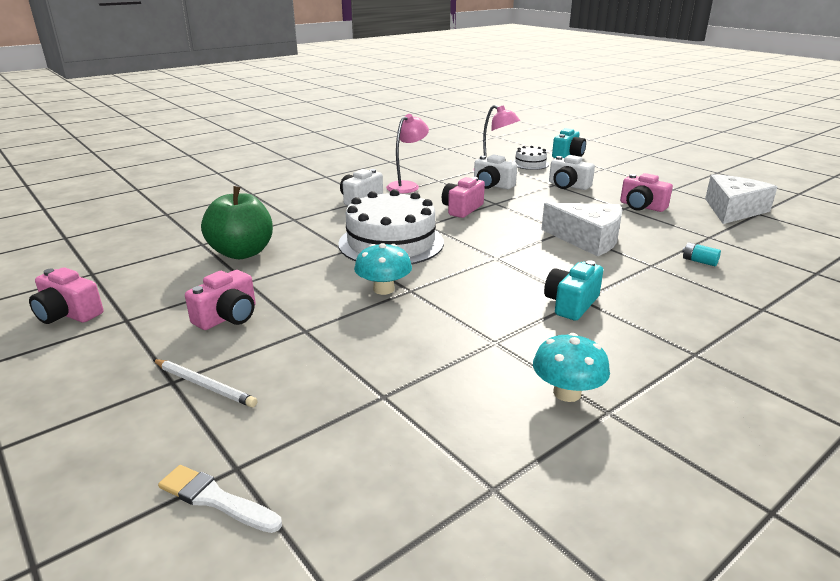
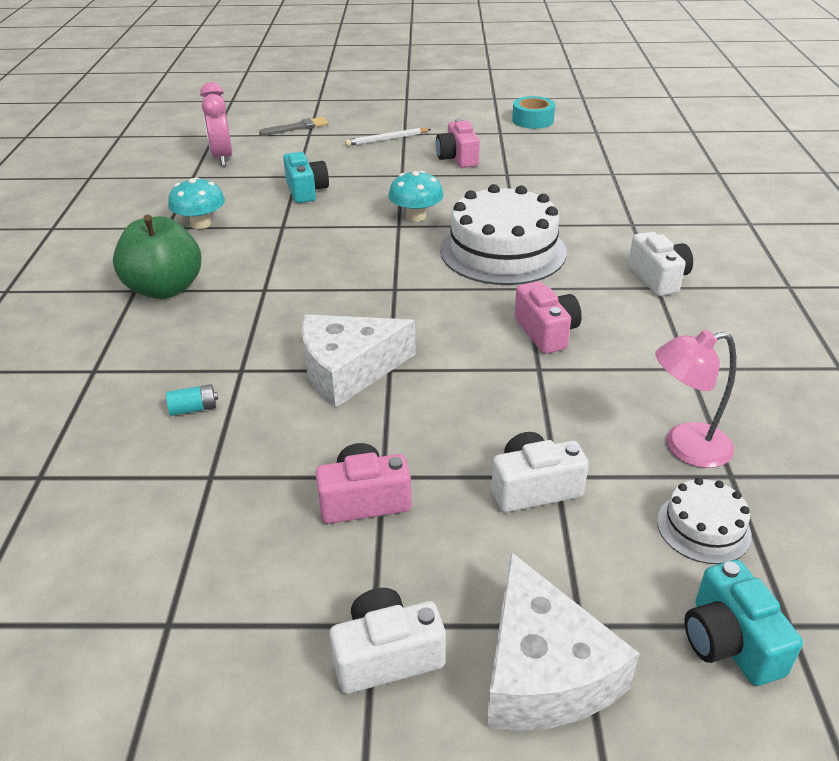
camera: 130 degrees right, 10 degrees up
(68, 314) = (532, 120): pink camera -> turquoise tape
(215, 499) = (297, 127): white brush -> grey brush
(242, 253) = (569, 184): green apple -> green apple (165, 289)
(407, 186) = (685, 331): pink lamp -> none
(407, 505) = (222, 158): none -> pink clock
(492, 185) = (615, 407): white camera -> white camera (386, 656)
(571, 304) = (267, 280): turquoise camera -> turquoise camera (306, 191)
(733, 210) = (217, 603): white cheese -> white cheese (543, 670)

